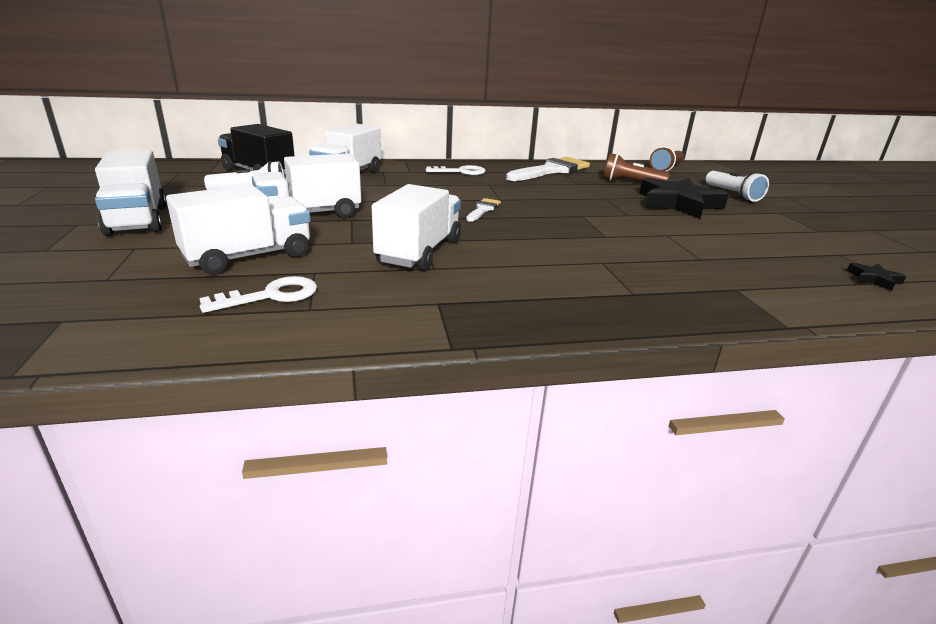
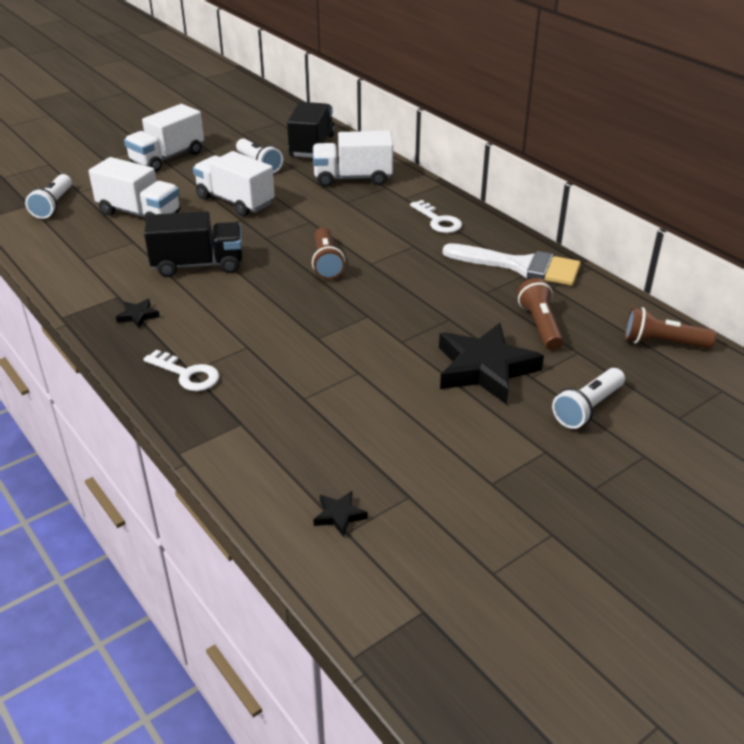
camera: 65 degrees right, 10 degrees up
(108, 302) = (53, 205): none -> white flashlight
(271, 296) = (90, 242): white key -> white key (187, 374)
(419, 252) = (198, 265): white truck -> black truck
(483, 209) = (326, 263): white brush -> brown flashlight
(497, 299) = (138, 316): none -> black star

